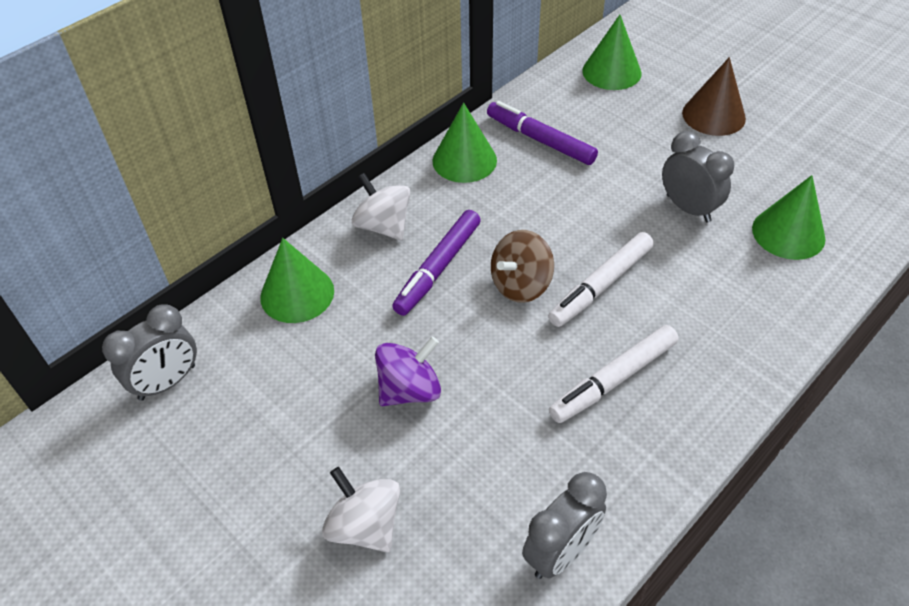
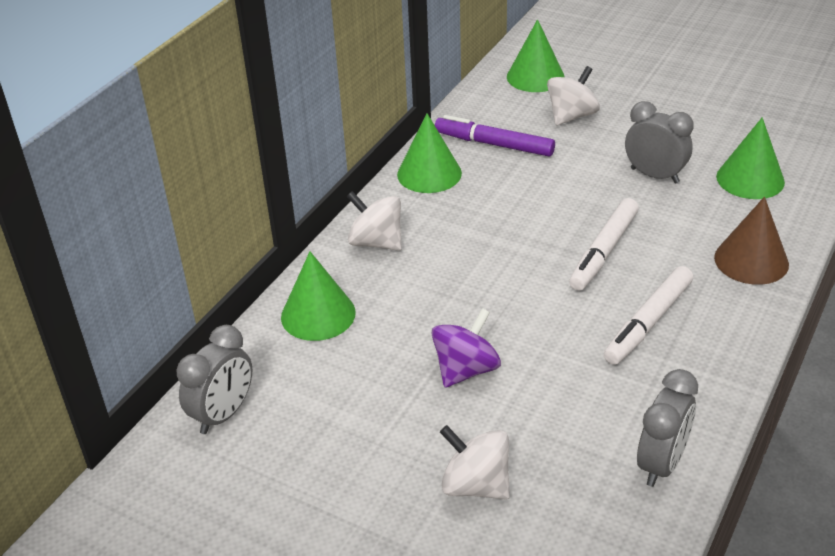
camera: 15 degrees left, 10 degrees down
(438, 268) = (446, 267): purple marker -> none
(521, 285) = (530, 265): brown spinning top -> none
(630, 123) = (571, 116): none -> white spinning top
(713, 115) = (644, 97): brown cone -> brown cone (751, 260)

